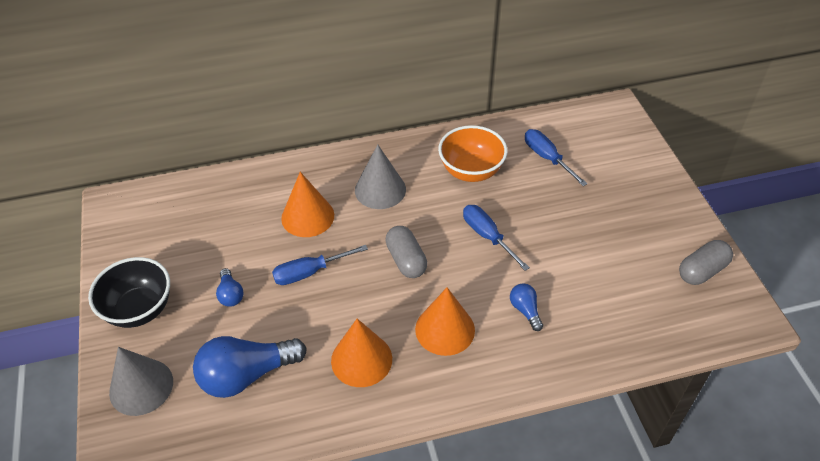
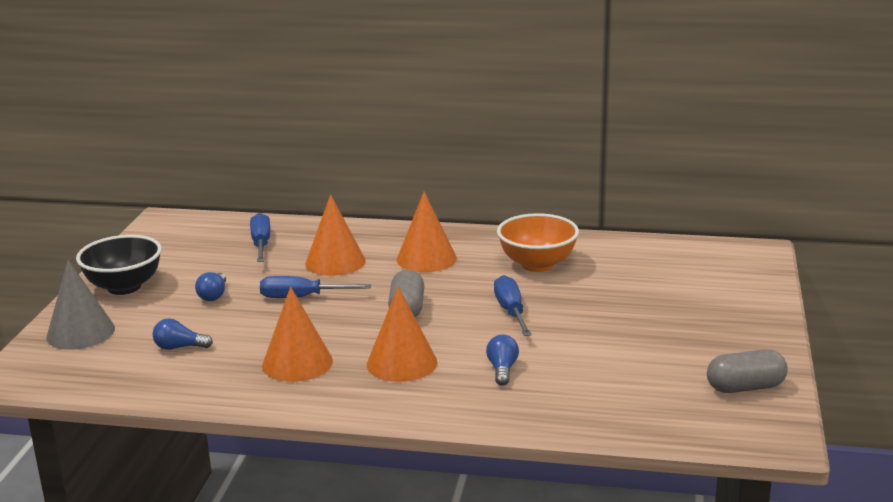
camera: 25 degrees right, 25 degrees down
(247, 375) = (179, 347): blue light bulb -> blue light bulb, size x0.48
(380, 189) = (426, 259): grey cone -> orange cone
(547, 158) = (635, 271): blue screwdriver -> blue screwdriver (261, 244)

